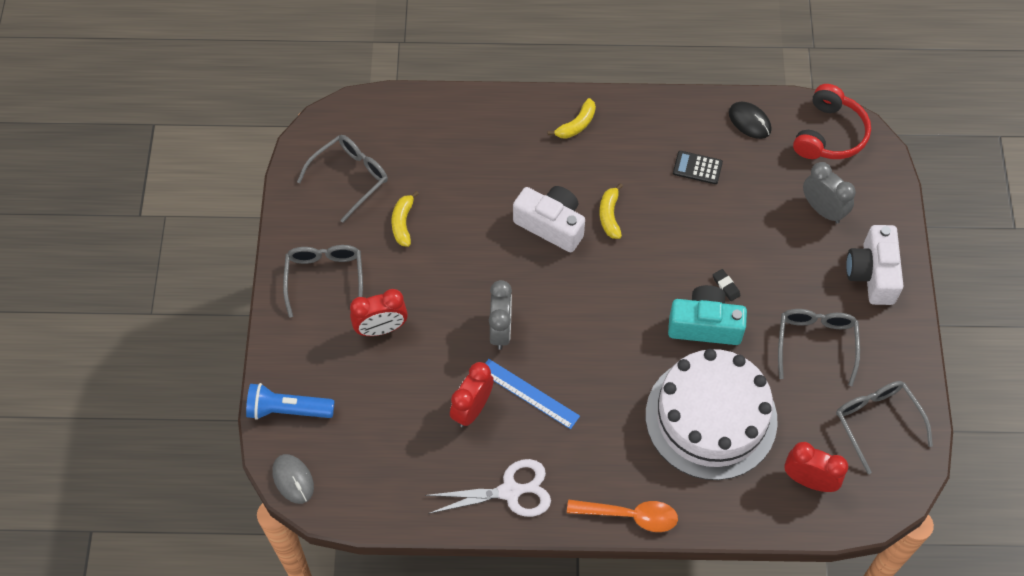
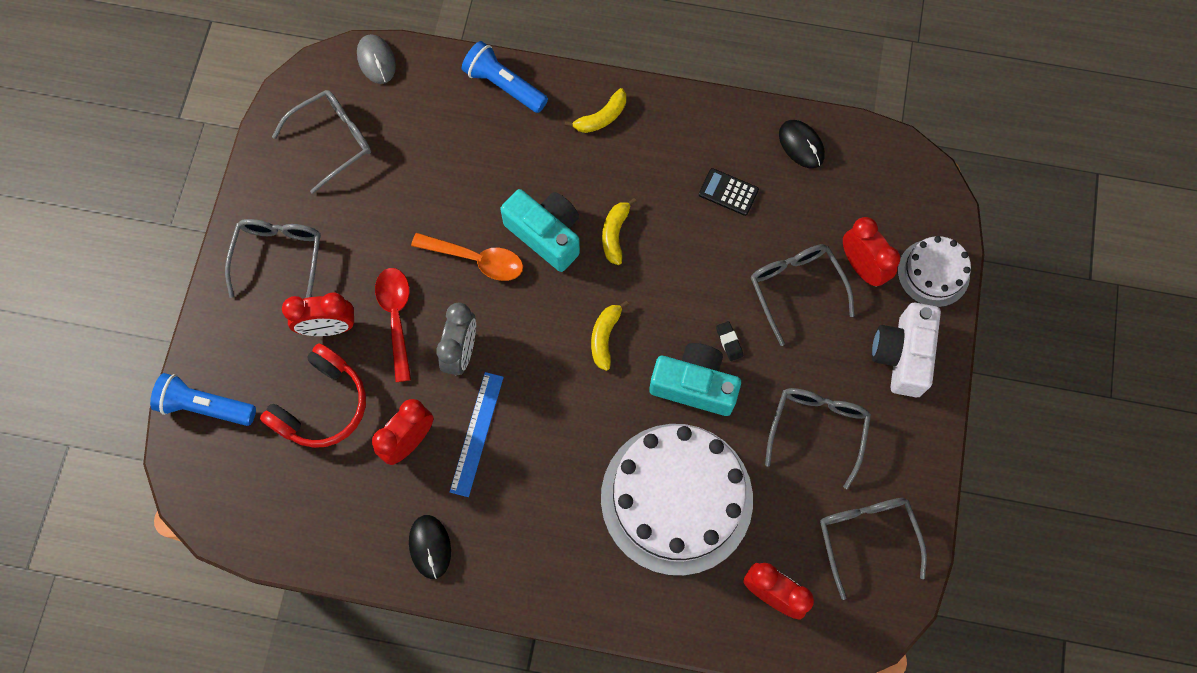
camera: 10 degrees right, 10 degrees up
(293, 479) = (193, 490): grey mouse -> grey mouse (376, 60)
(403, 223) = (380, 205): yellow banana -> yellow banana (605, 337)
(438, 311) = (396, 317): none -> red spoon
(487, 111) = (504, 85): none -> blue flashlight
(510, 491) = (430, 547): white scissors -> black mouse
(529, 393) = (476, 433): blue ruler -> blue ruler turned 60 degrees clockwise
(551, 225) = (546, 234): white camera -> turquoise camera
(630, 516) = (558, 600): orange spoon -> orange spoon (476, 259)
(771, 235) = (796, 288): none -> grey glasses
(822, 210) = (862, 267): grey clock -> red clock
(829, 134) = (890, 175): red headphones -> red headphones (322, 405)
(882, 205) = (933, 273): none -> white cake

